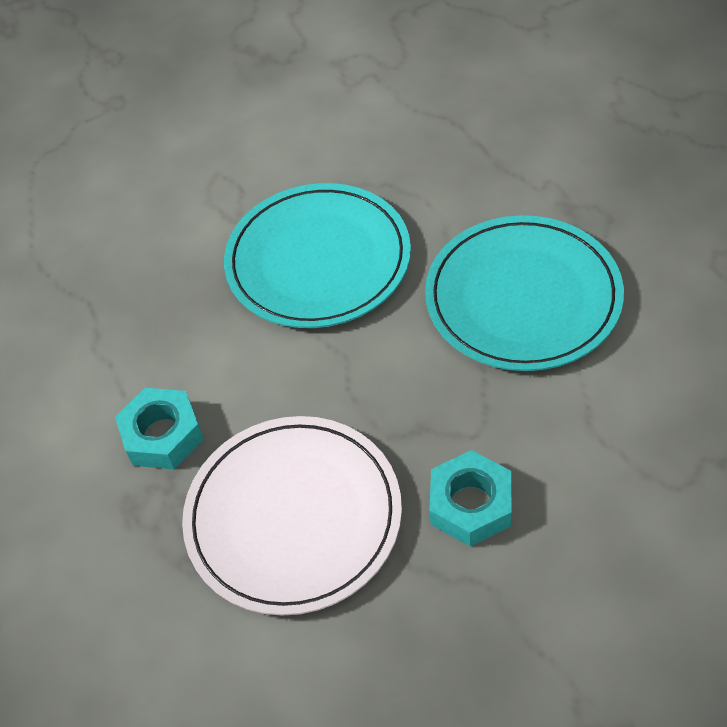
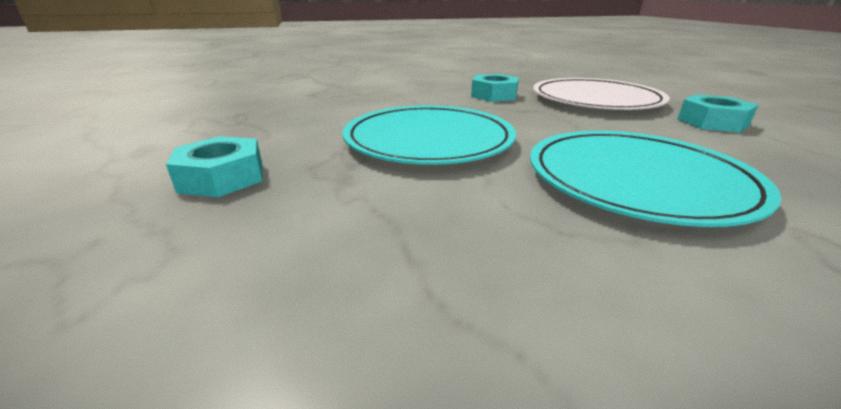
camera: 175 degrees left, 25 degrees down
(672, 186) = (222, 177): none -> turquoise nut

